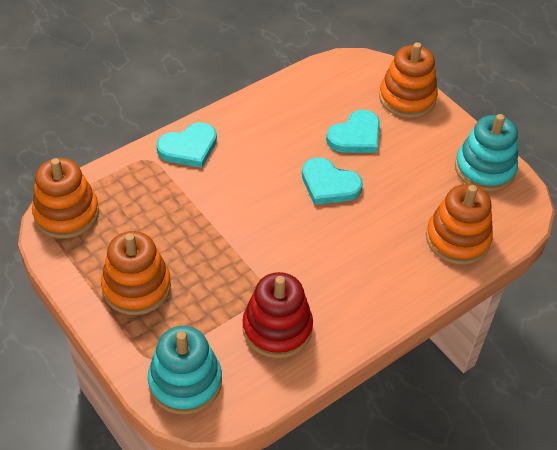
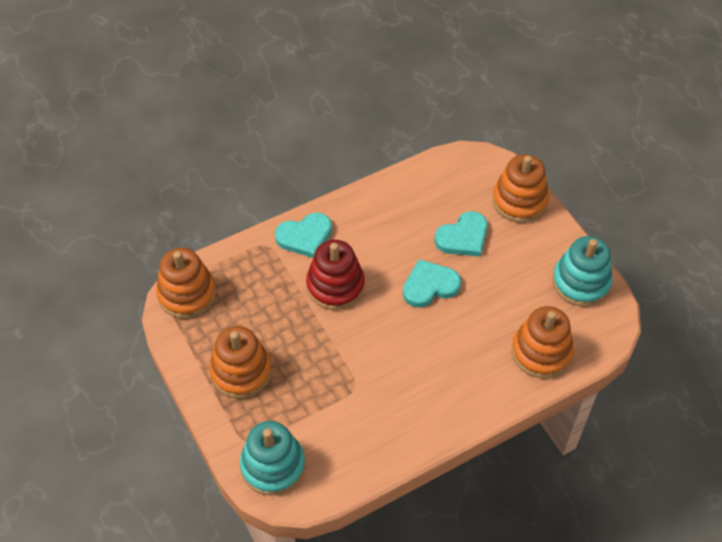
camera: 10 degrees right, 5 degrees up
(277, 328) = (360, 423): red stacking toy -> red stacking toy (335, 286)
(329, 184) = (429, 286): turquoise heart -> turquoise heart turned 120 degrees clockwise

